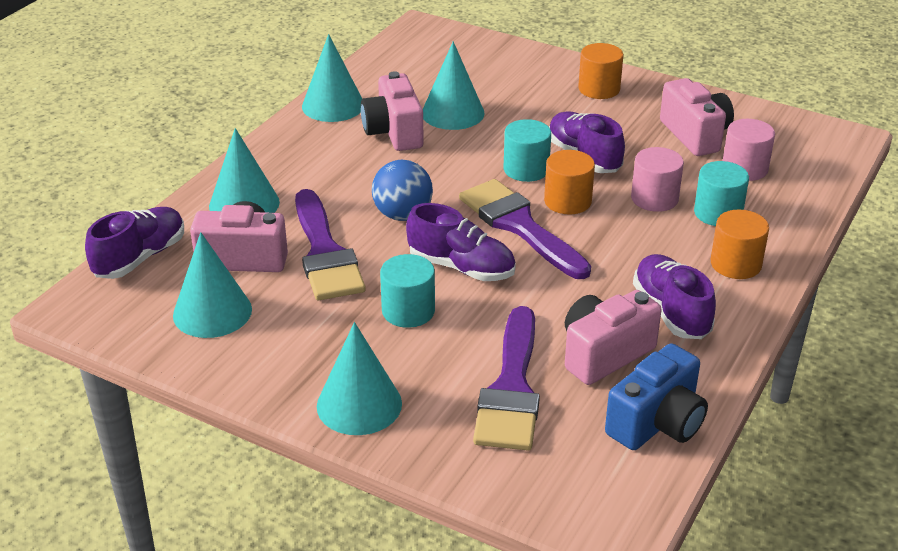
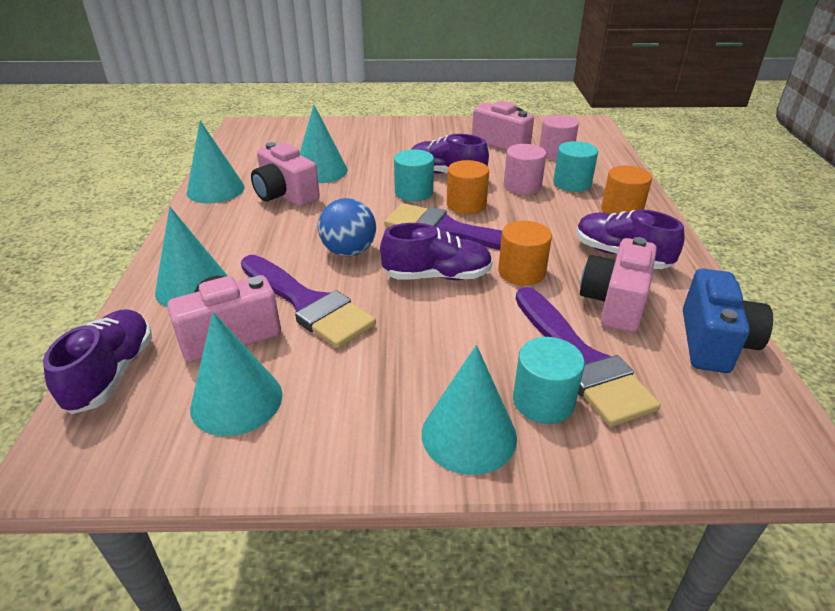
camera: 30 degrees left, 0 degrees up
(408, 311) = (428, 327): turquoise cylinder -> turquoise cylinder (543, 401)
(599, 89) = (411, 132): orange cylinder -> orange cylinder (521, 272)

